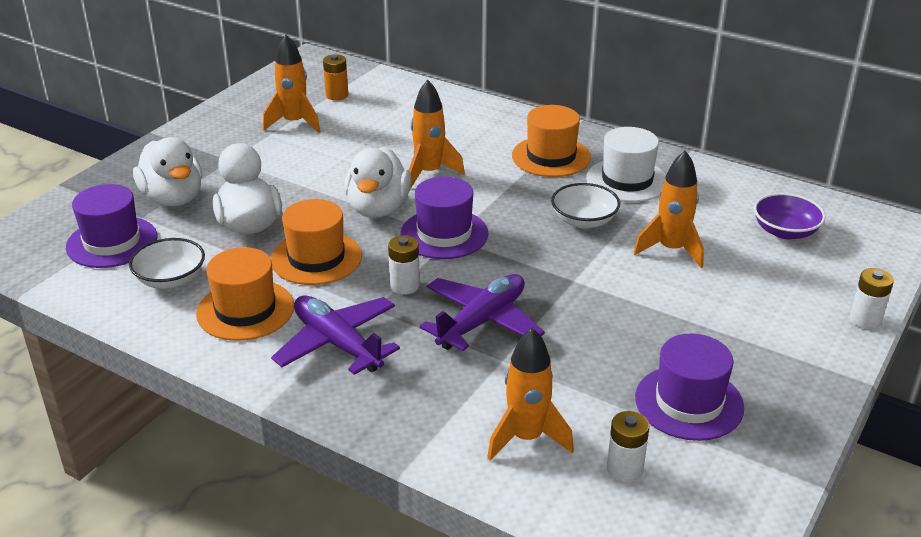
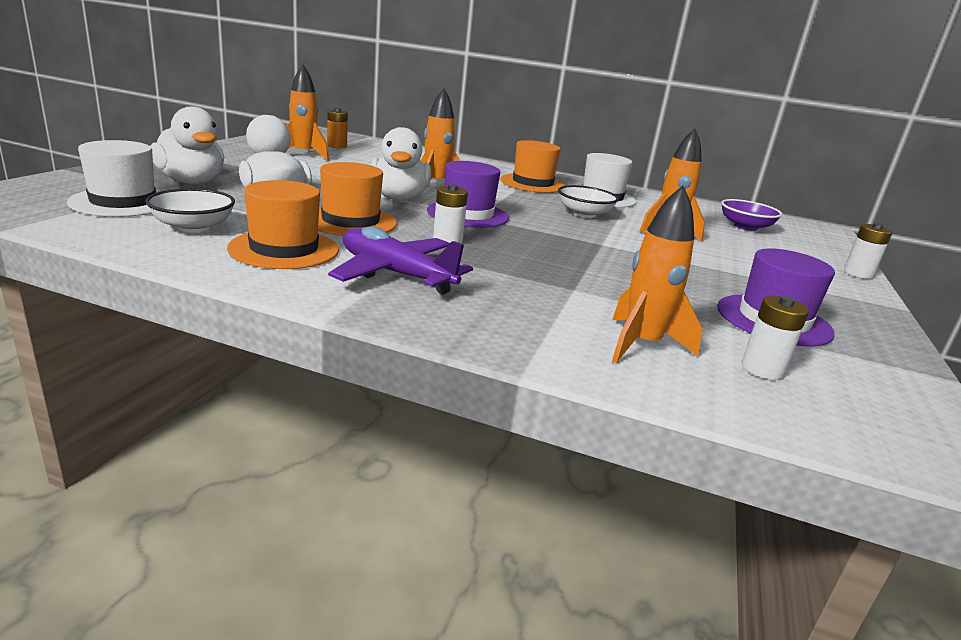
camera: 15 degrees left, 10 degrees down
(112, 242) = (123, 202): purple hat -> white hat
(482, 321) = (536, 264): purple plane -> none

